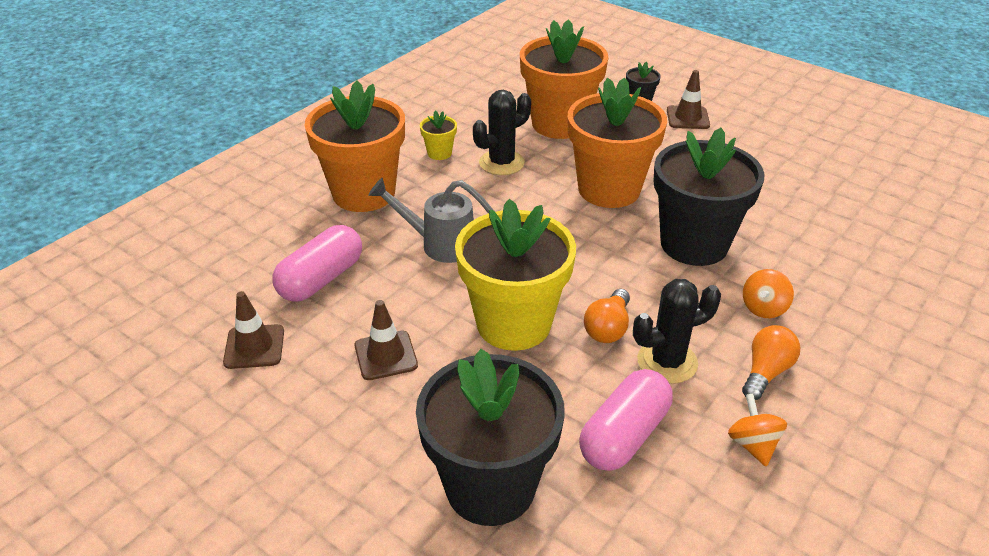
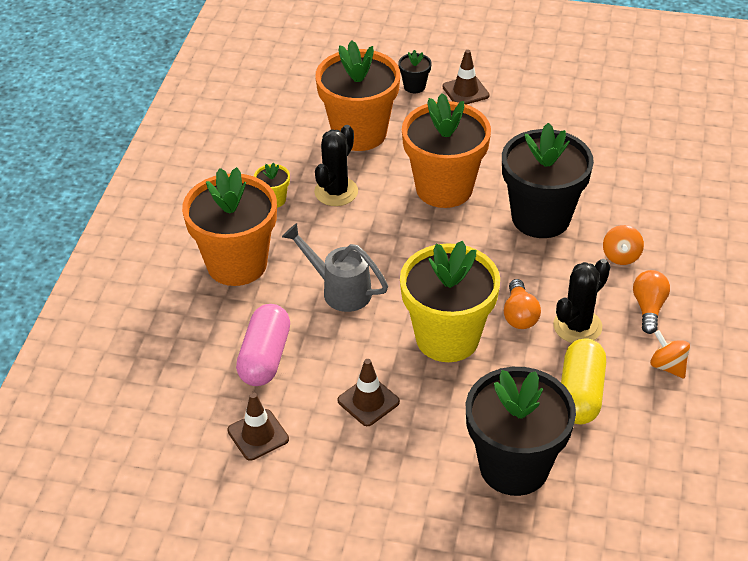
camera: 25 degrees left, 5 degrees up
(439, 244) = (339, 290): grey watering can -> grey watering can turned 45 degrees clockwise
(624, 435) = (580, 393): pink capsule -> yellow capsule

